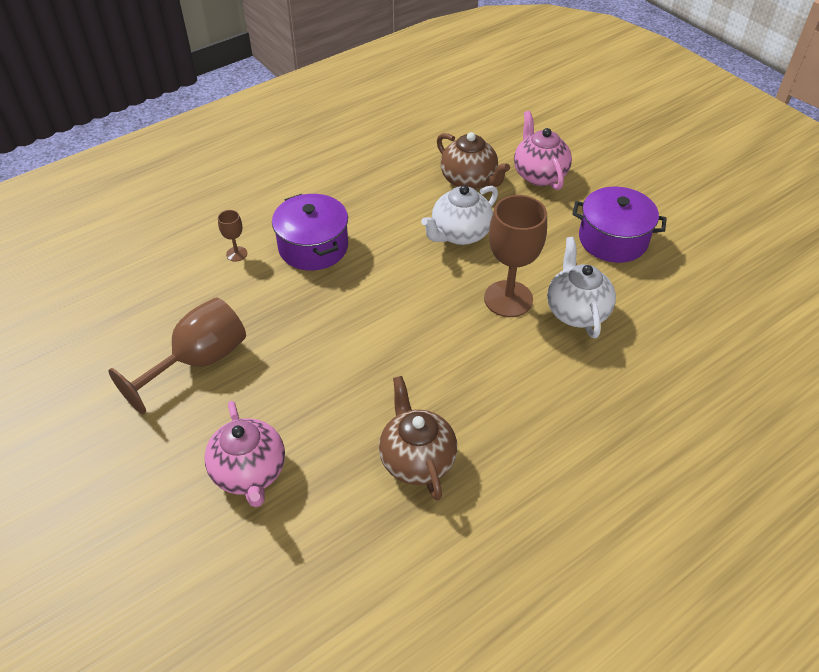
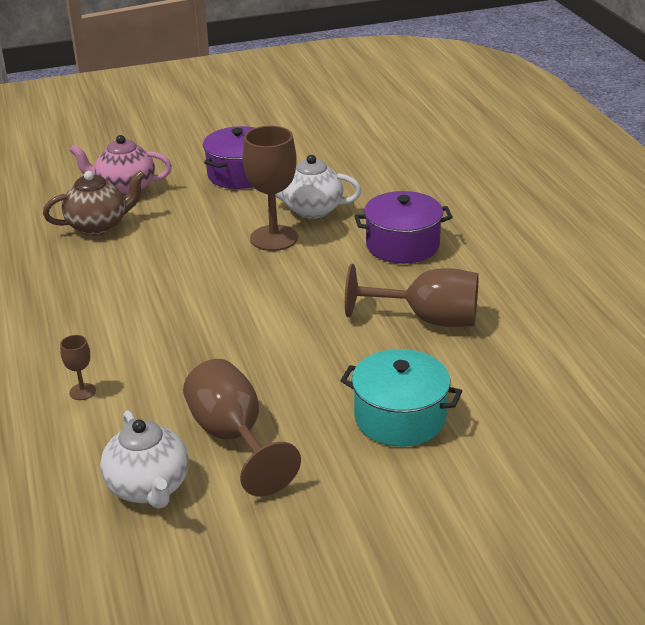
camera: 70 degrees left, 15 degrees down
(250, 473) = (400, 418): pink teapot -> turquoise pot
(313, 247) = (116, 336): purple pot -> purple pot (402, 245)
(416, 459) = (428, 319): brown teapot -> brown goblet
(459, 234) = (170, 246): white teapot -> white teapot (149, 488)

